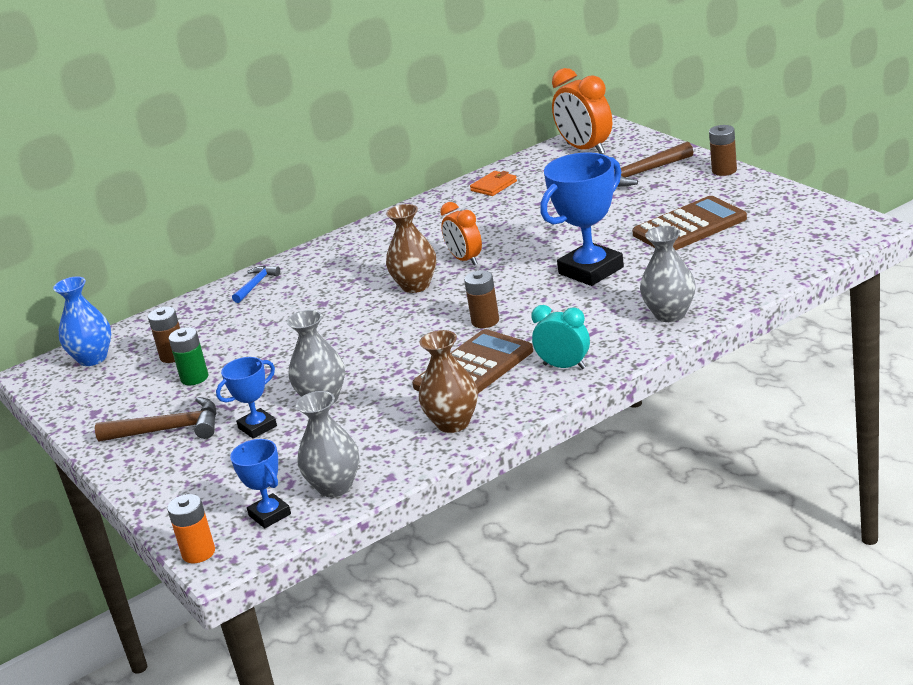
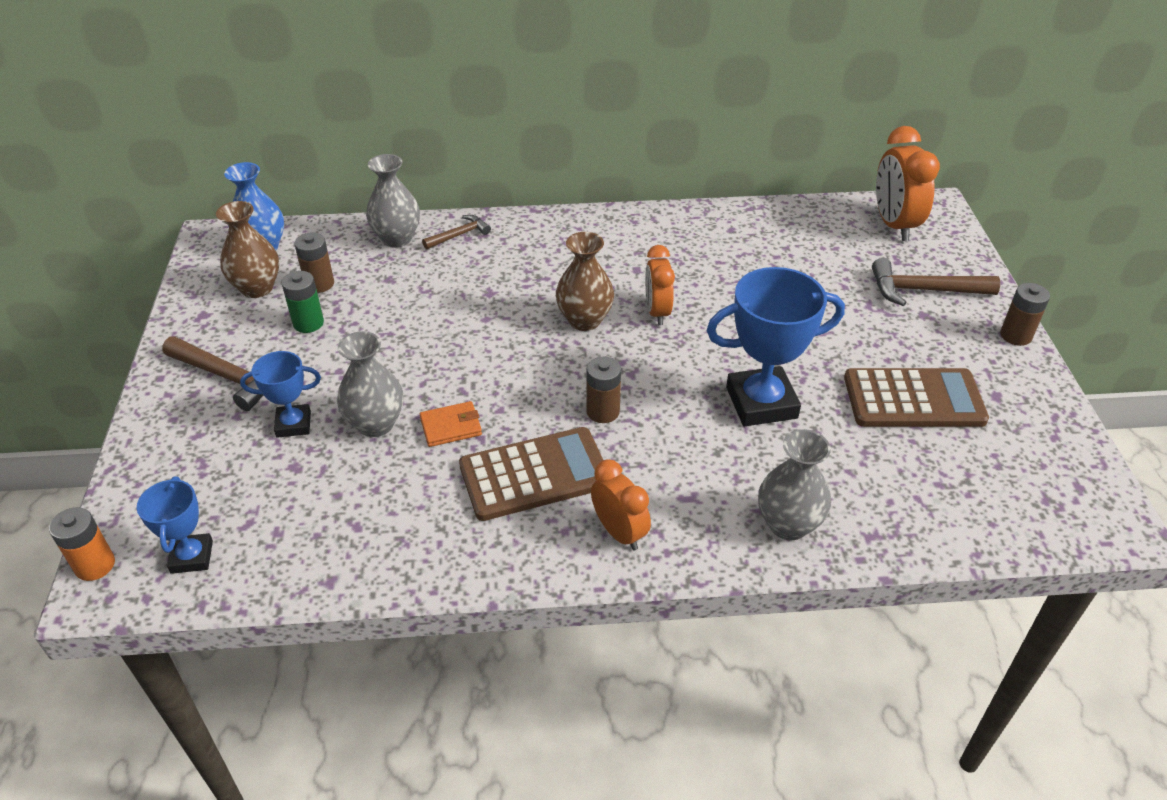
camera: 25 degrees right, 15 degrees up
(256, 285) = (459, 235): blue hammer -> brown hammer
(335, 487) = (275, 559): grey vase -> grey vase (397, 238)
(453, 423) = (449, 543): brown vase -> brown vase (257, 288)
(493, 186) = (766, 226): orange wallet -> orange wallet (451, 426)
(564, 366) = (619, 532): turquoise clock -> orange clock

